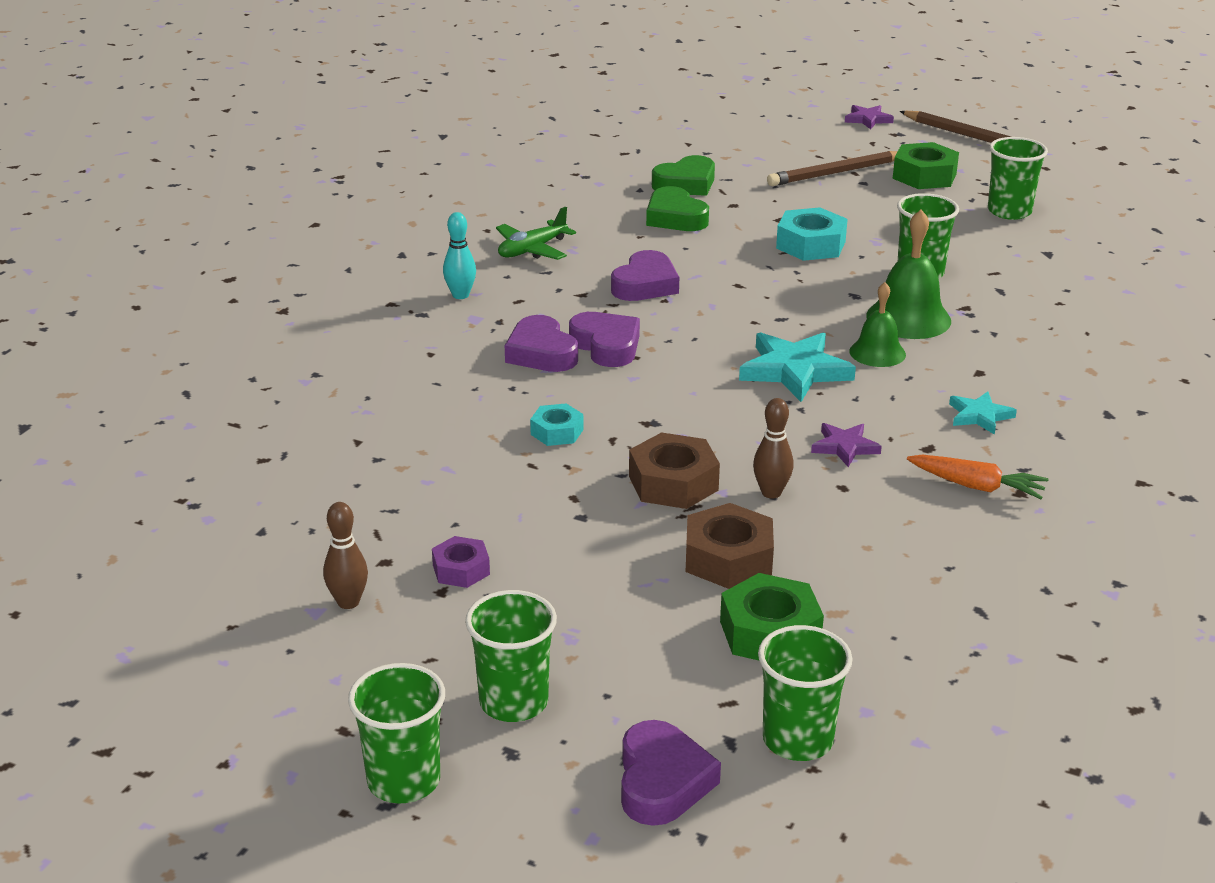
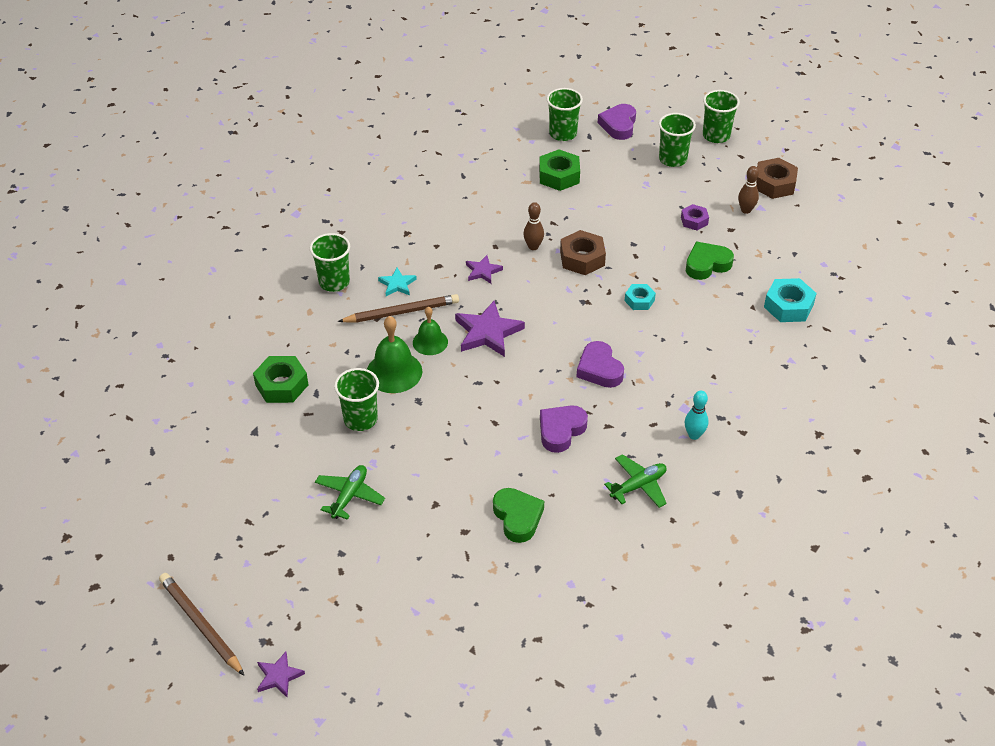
camera: 170 degrees left, 15 degrees up
(541, 353) = (642, 367): purple heart -> none
(686, 184) = (495, 571): green heart -> green heart (707, 264)
(728, 558) = (566, 212): brown nut -> brown nut (774, 184)
(794, 370) = (488, 332): turquoise star -> purple star
(811, 245) = (424, 465): turquoise nut -> turquoise nut (788, 306)
(835, 173) = (358, 572): brown pencil -> brown pencil (402, 312)
(885, 217) = (349, 496): none -> green plane
(924, 176) = (283, 556): green nut -> green nut (282, 385)
(977, 486) = (426, 238): orange carrot -> none
(1009, 211) = (247, 490): green cup -> green cup (334, 282)

